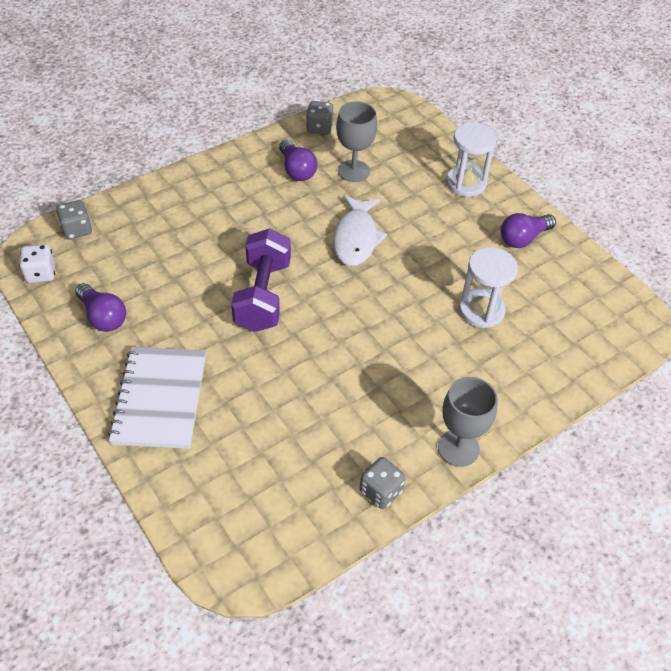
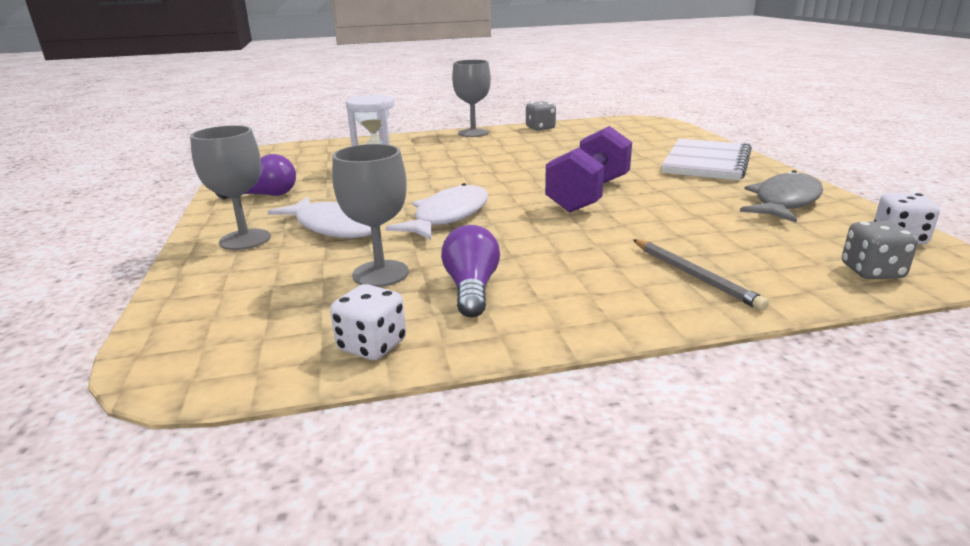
camera: 155 degrees left, 25 degrees down
(103, 317) = (784, 202): purple light bulb -> grey fish
(179, 205) = (694, 276): none -> grey pencil
(319, 128) = (372, 346): grey dice -> white dice
(423, 208) = (334, 227): none -> white fish
(466, 183) = (245, 240): white hourglass -> grey goblet

